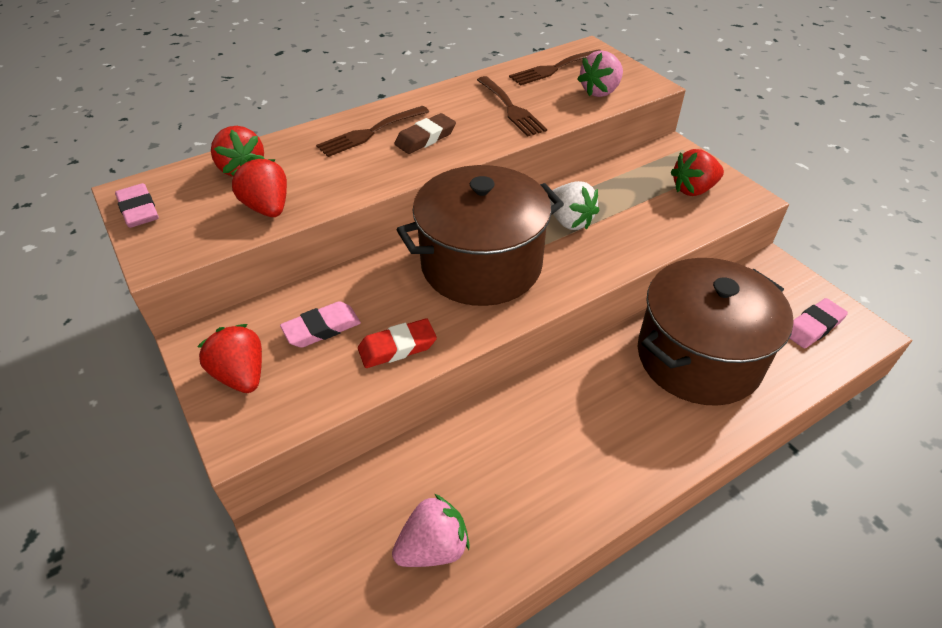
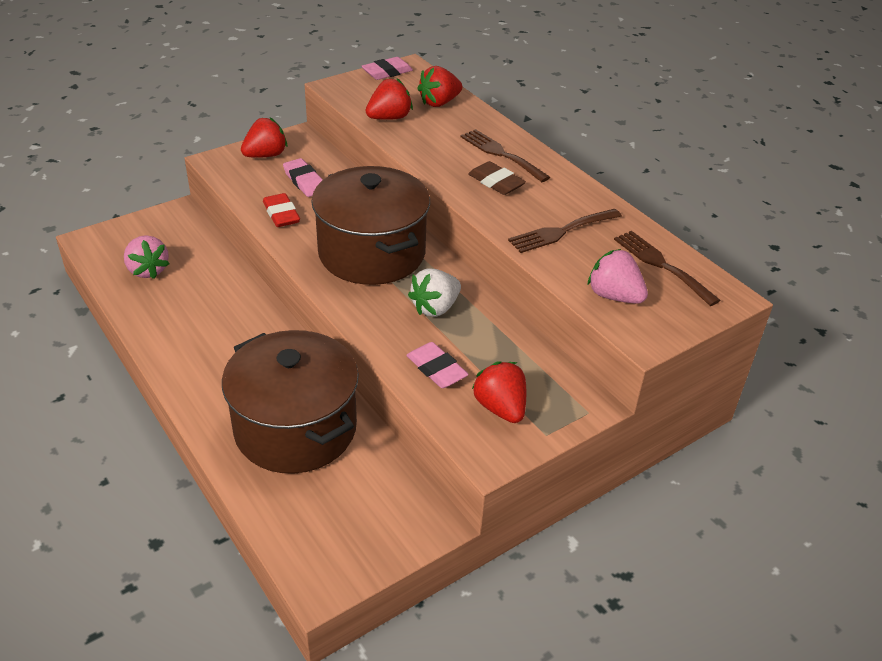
camera: 85 degrees right, 5 degrees down
(813, 327) = (330, 533): pink eraser -> pink eraser (436, 369)

